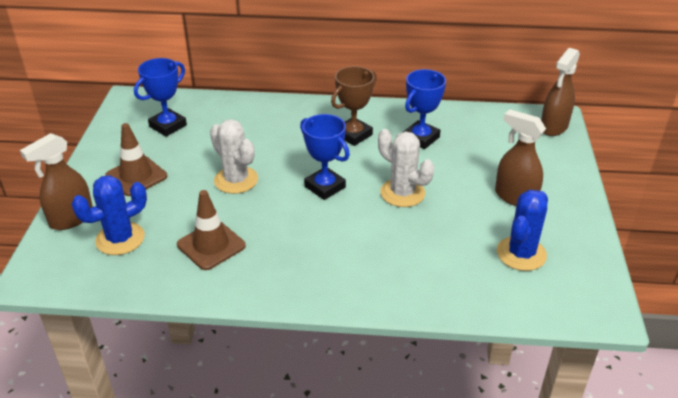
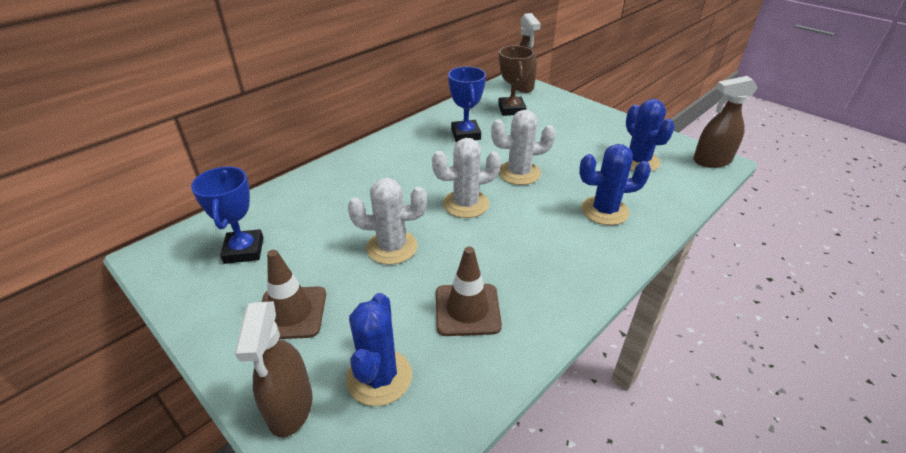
camera: 50 degrees left, 0 degrees up
(325, 187) = (466, 204): blue trophy -> white cactus
(353, 135) = (419, 158): brown trophy -> brown trophy (511, 109)
(409, 264) = (604, 211): none -> blue cactus
(515, 197) = (577, 134): brown spray bottle -> brown spray bottle (711, 161)

